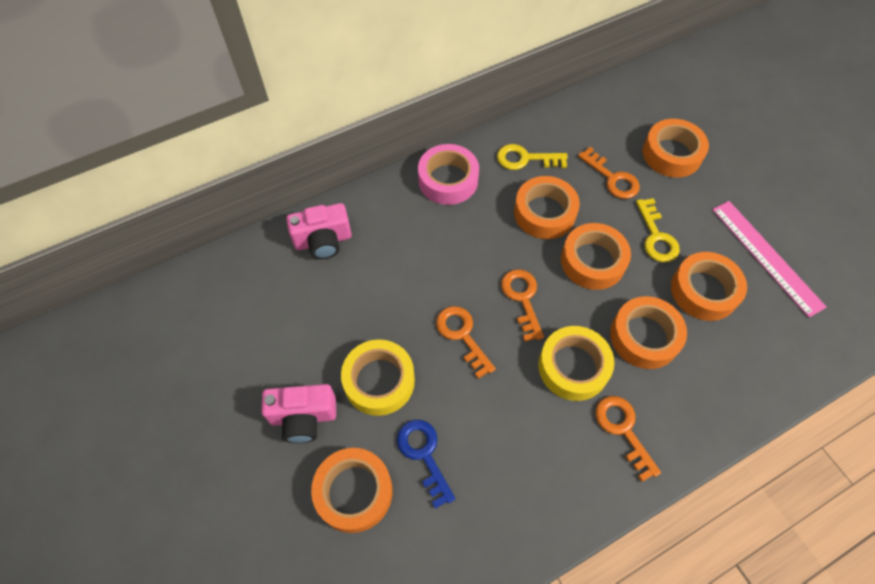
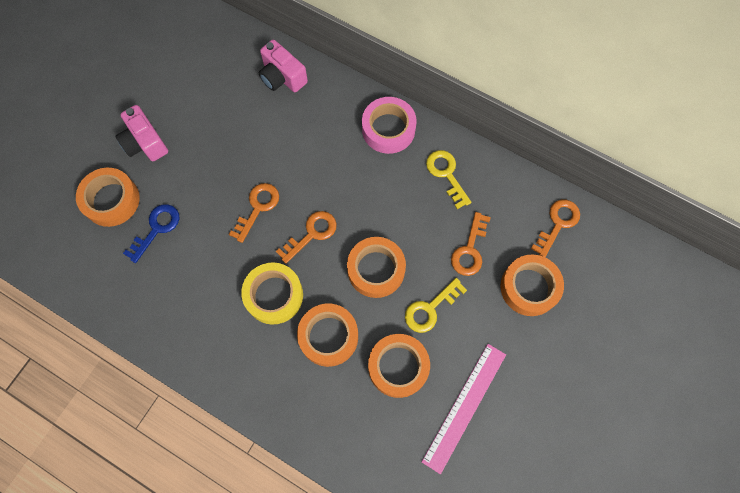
camera: 60 degrees right, 10 degrees up
(379, 381) = (194, 173): yellow tape -> none
(544, 213) = (401, 213): orange tape -> none
(623, 430) = (241, 352): orange key -> orange key (557, 224)

